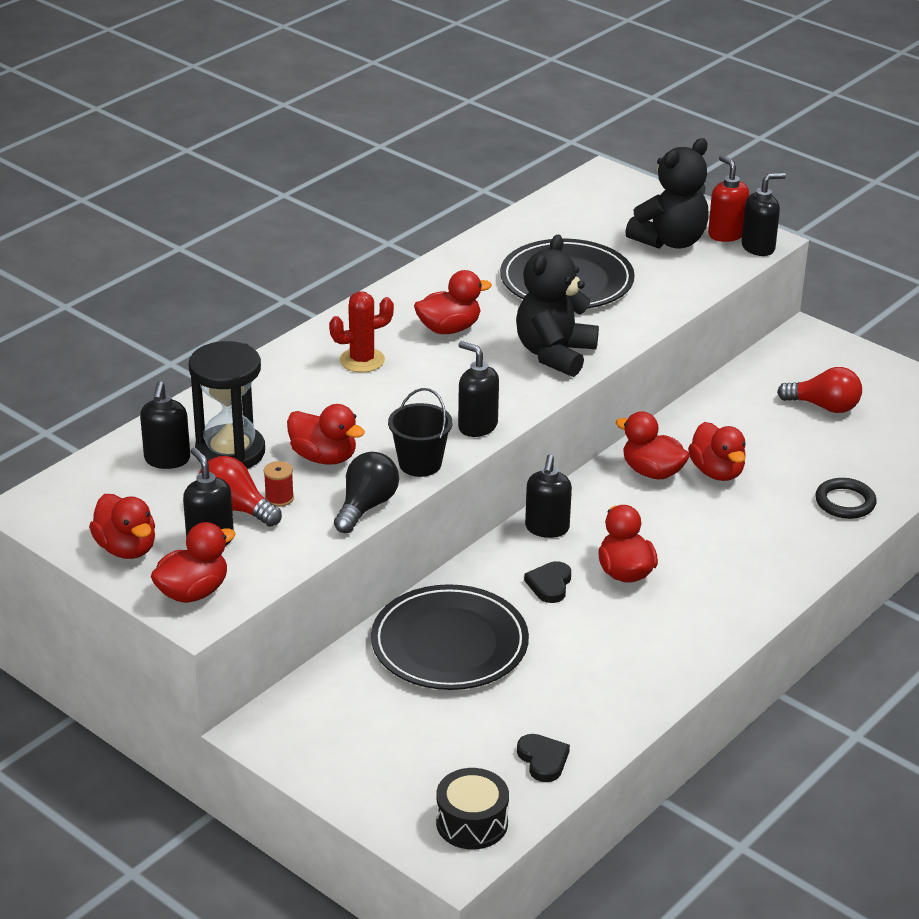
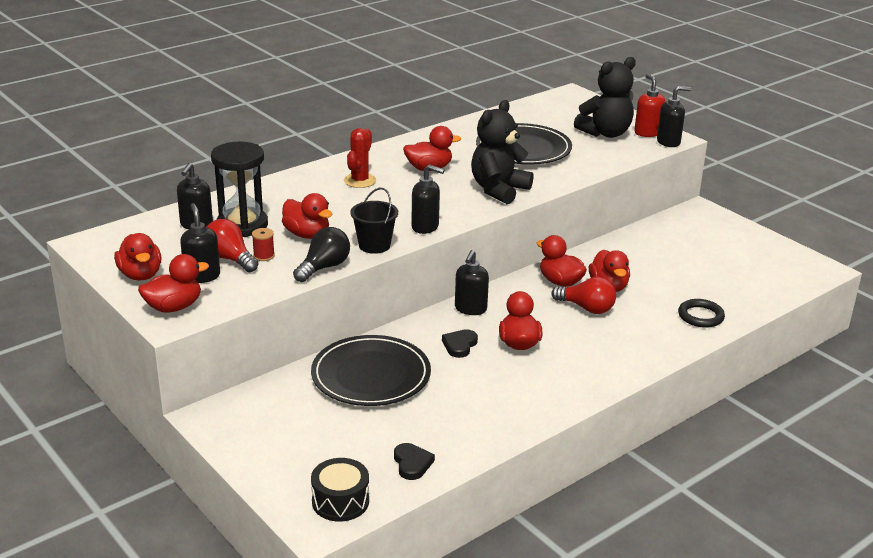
camera: 10 degrees right, 5 degrees down
(362, 360) = (360, 181): red cactus -> red cactus turned 60 degrees counterclockwise
(477, 426) = (425, 227): black soap dispenser -> black soap dispenser turned 150 degrees clockwise
(824, 406) = (701, 254): red light bulb -> red light bulb (587, 308)

